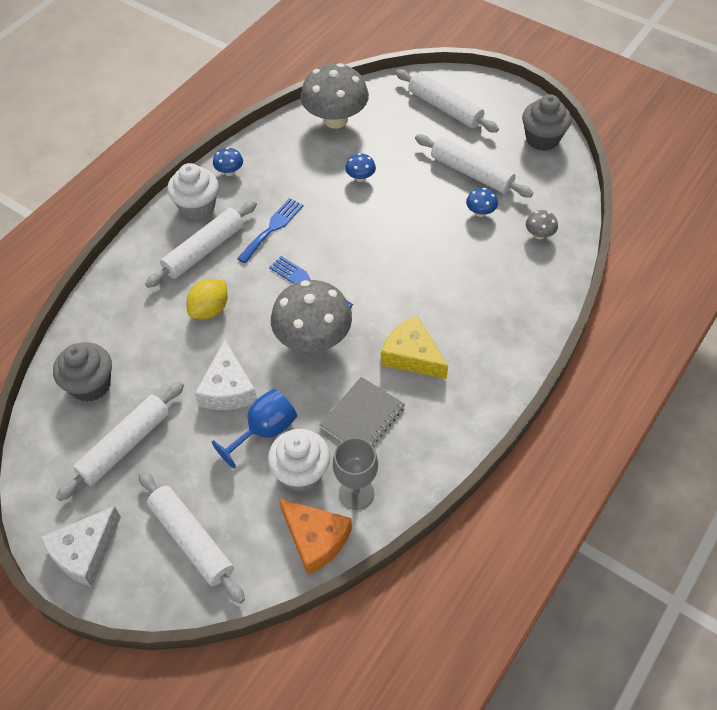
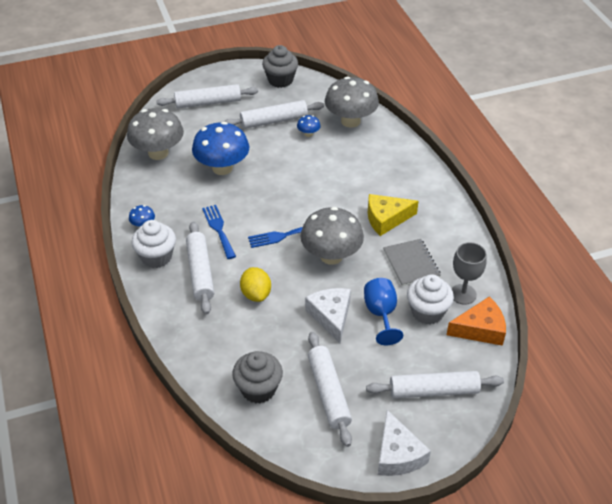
camera: 55 degrees left, 10 degrees down
(228, 388) = (331, 316): white cheese -> white cheese turned 135 degrees counterclockwise
(360, 177) = (222, 168): blue mushroom -> blue mushroom, size x2.31
(539, 235) = (350, 121): grey mushroom -> grey mushroom, size x2.31

